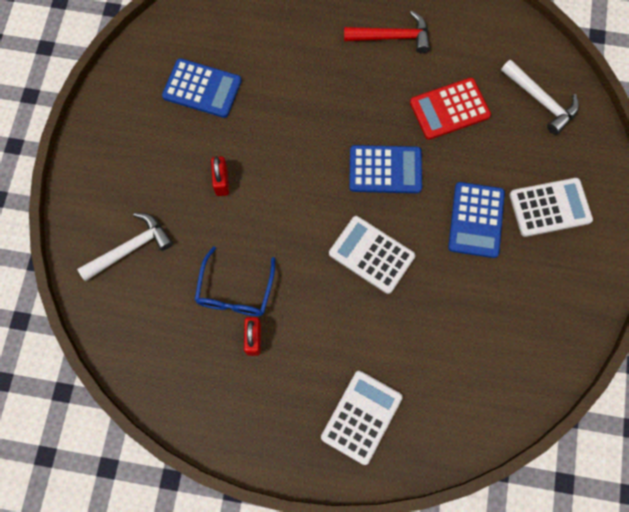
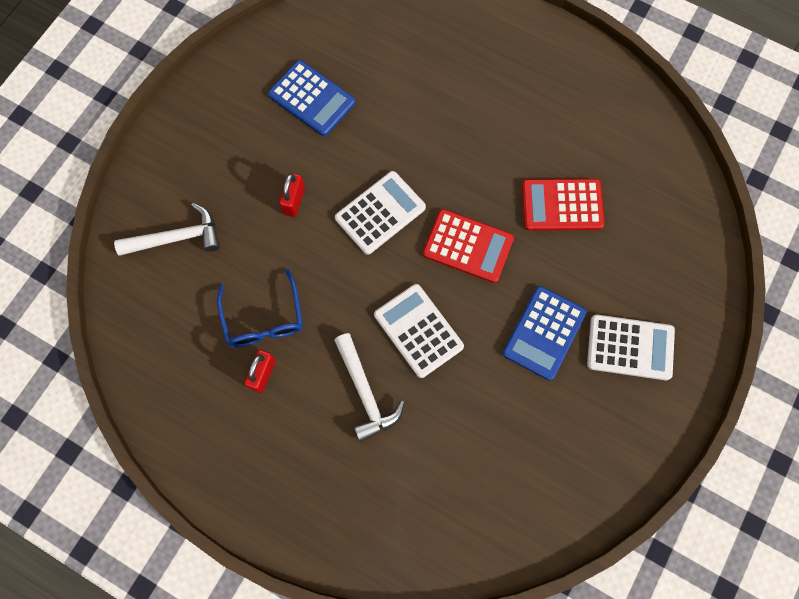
camera: 20 degrees right, 0 degrees up
(235, 291) = (263, 318): blue glasses -> blue glasses turned 45 degrees counterclockwise
(361, 417) = (341, 496): white calculator -> white calculator (380, 213)
(385, 169) = (468, 246): blue calculator -> red calculator
(392, 37) = (530, 109): red hammer -> none
(541, 100) = (665, 229): white hammer -> white hammer (365, 392)

